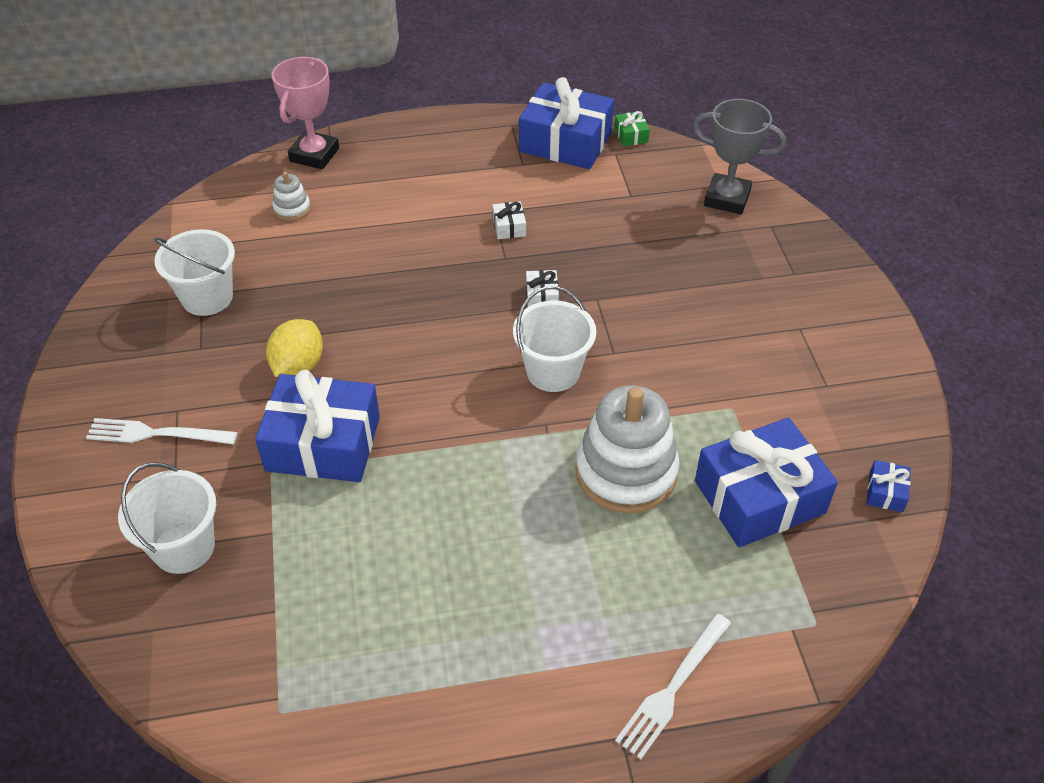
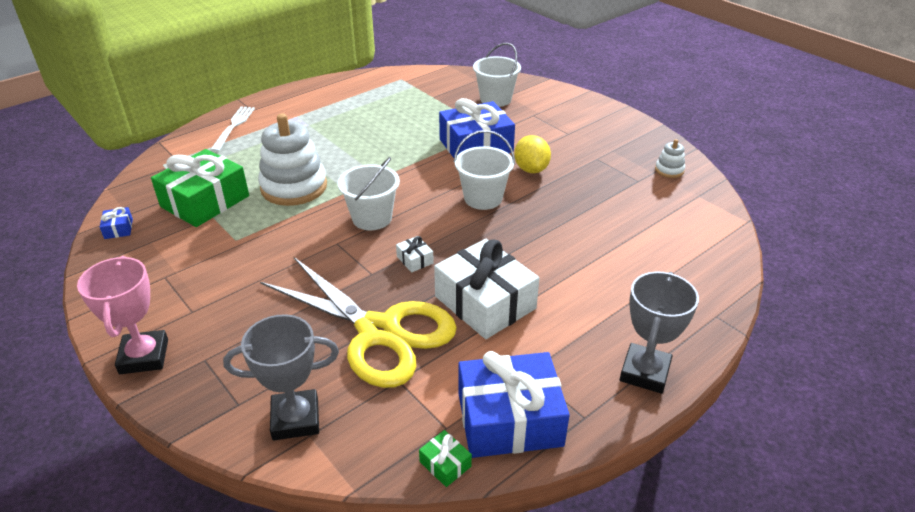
camera: 150 degrees right, 10 degrees down
(156, 434) = (564, 123): white fork -> none
(207, 297) = (631, 180): white bucket -> white bucket (483, 198)
(292, 208) = (663, 250): white stacking toy -> white stacking toy (669, 170)
(314, 155) = (713, 300): pink trophy -> pink trophy (144, 356)
(437, 132) = (644, 372): none -> grey trophy
(509, 227) = (485, 302): white gift -> white gift, size x2.46
(624, 238) = (379, 332): none -> yellow scissors
(759, 497) = (205, 201): blue gift -> green gift

